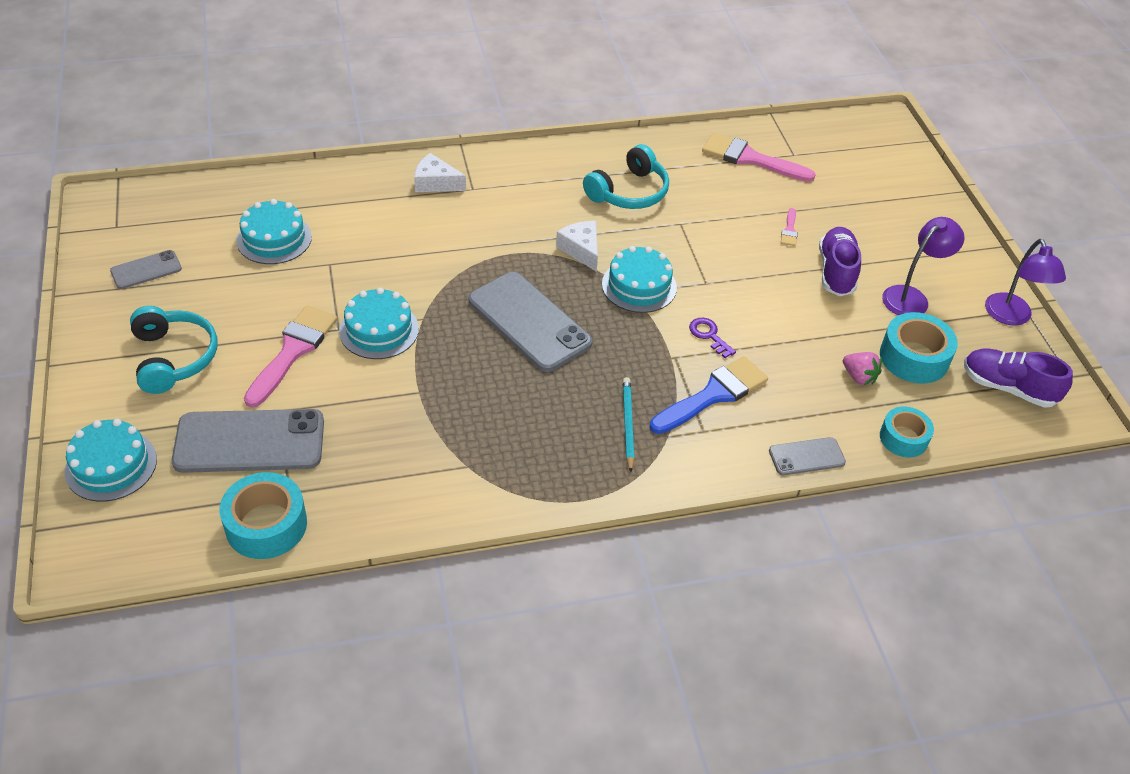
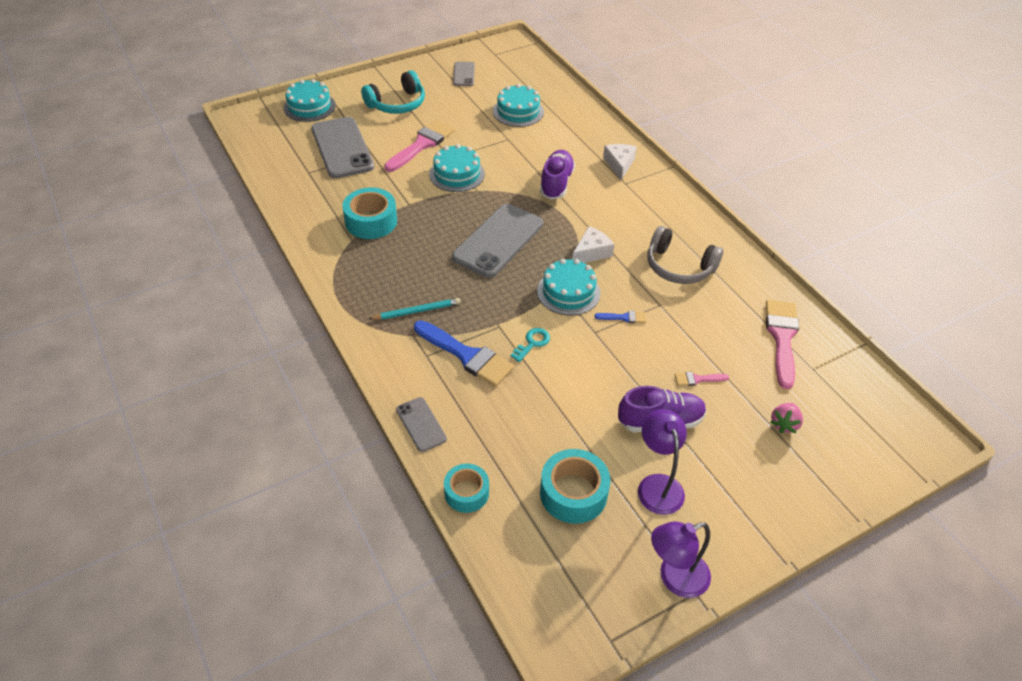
camera: 75 degrees right, 0 degrees up
(146, 270) = (463, 74): grey phone -> grey phone turned 45 degrees clockwise
(266, 525) = (282, 170): turquoise tape -> turquoise tape (371, 221)
(293, 351) = (422, 145): pink brush -> pink brush turned 60 degrees counterclockwise
(629, 192) = (679, 267): turquoise headphones -> grey headphones
(691, 255) = (624, 317): none -> blue brush
(709, 335) = (532, 343): purple key -> turquoise key
(859, 377) = (529, 452): pink strawberry -> pink strawberry (784, 424)
(911, 297) = (657, 485): purple lamp -> purple lamp turned 135 degrees counterclockwise
(1008, 388) = (567, 579): purple shoe -> purple shoe (556, 183)

